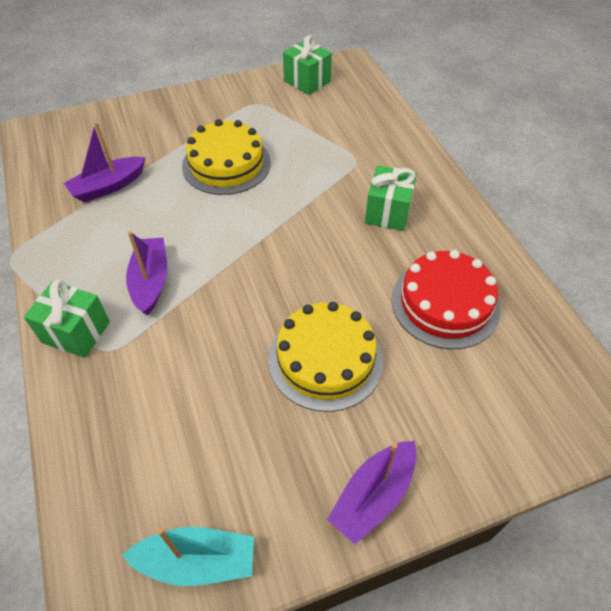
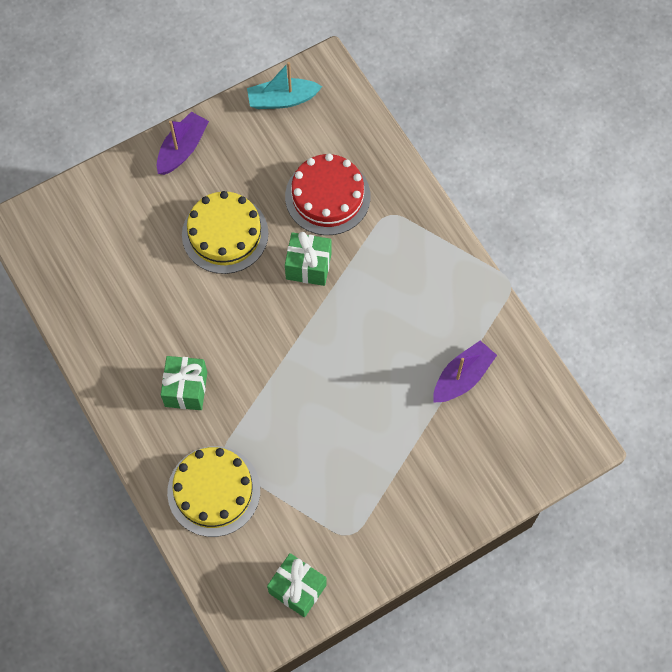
camera: 170 degrees right, 15 degrees up
(76, 332) = (420, 225): green gift -> green gift (308, 266)
(151, 281) = (380, 278): purple boat -> none
(226, 164) = (356, 428): yellow cake -> yellow cake (214, 491)
(445, 303) = (134, 297): red cake -> red cake (327, 196)

